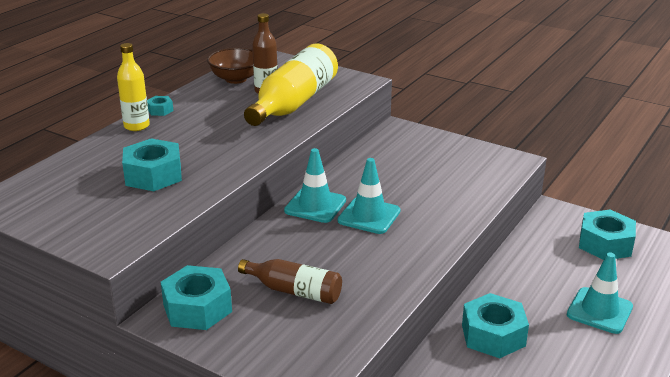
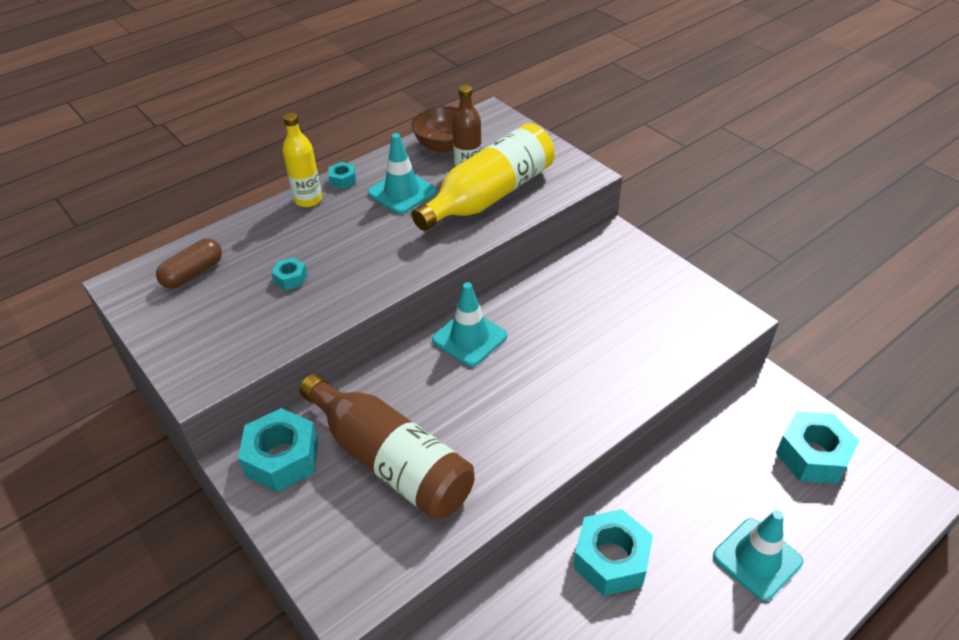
camera: 20 degrees right, 15 degrees up
(59, 185) = (193, 273): none -> brown capsule
(153, 175) = (290, 278): turquoise nut -> turquoise nut, size x0.48
(294, 291) = (391, 461): brown bottle -> brown bottle, size x1.73
(369, 216) = (521, 368): turquoise traffic cone -> turquoise traffic cone (402, 192)

